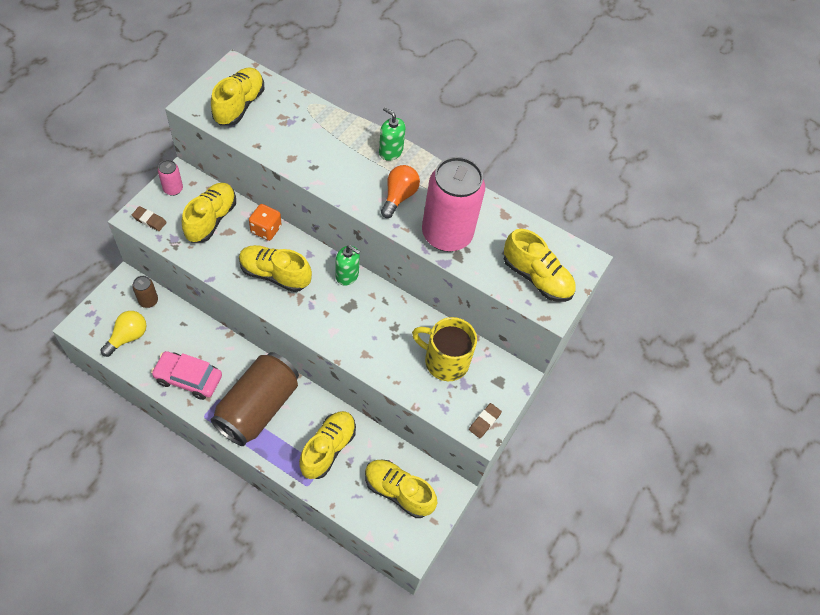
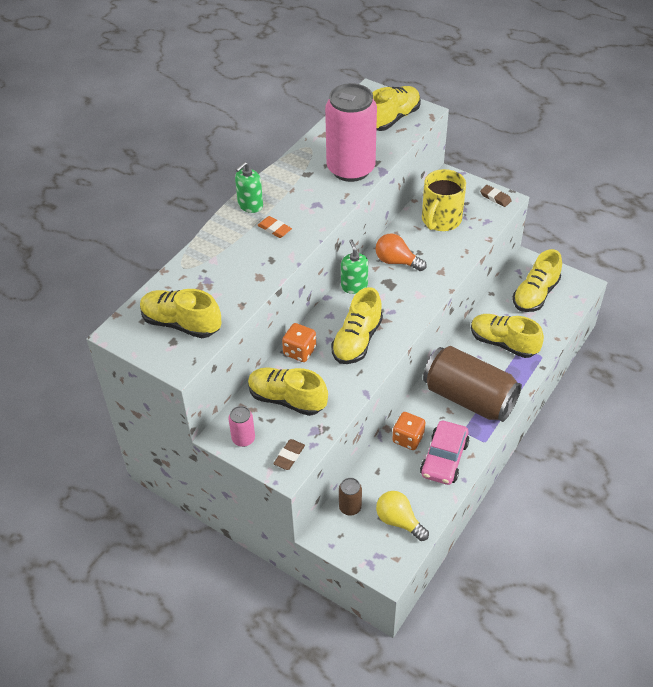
camera: 80 degrees left, 10 degrees down
(215, 350) = (408, 438): none -> orange dice
(347, 275) = (354, 286): green soap dispenser -> green soap dispenser turned 45 degrees counterclockwise
(355, 169) = (274, 229): none -> orange eraser
(399, 196) = (308, 199): orange light bulb -> orange light bulb (396, 261)

